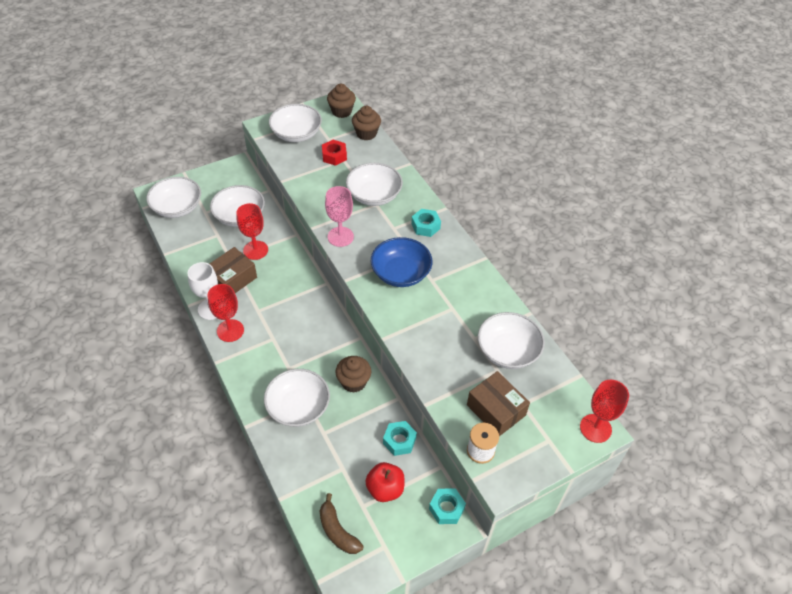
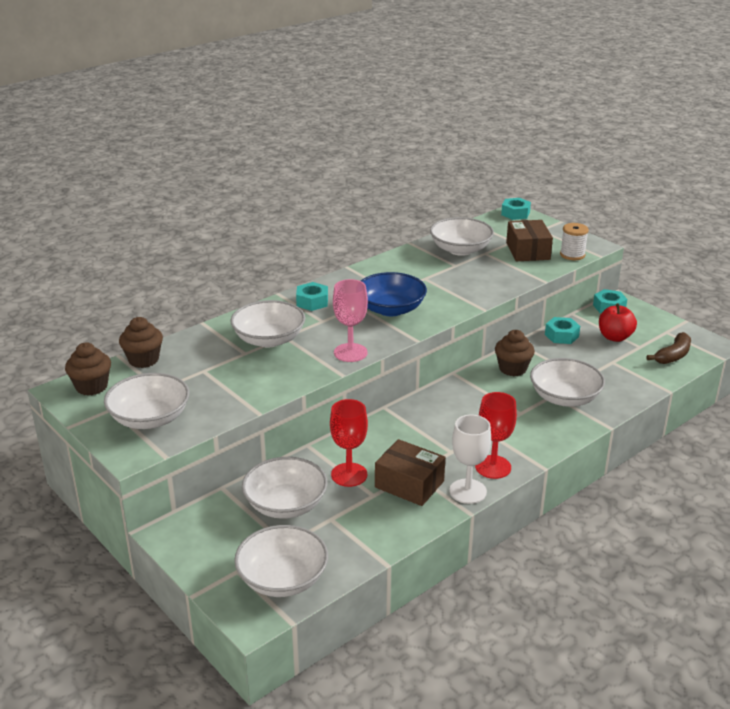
camera: 100 degrees left, 20 degrees down
(334, 156) = (197, 378): red nut -> none
(496, 410) = (528, 251): brown box -> brown box turned 45 degrees counterclockwise
(595, 428) = (515, 213): red goblet -> turquoise nut

